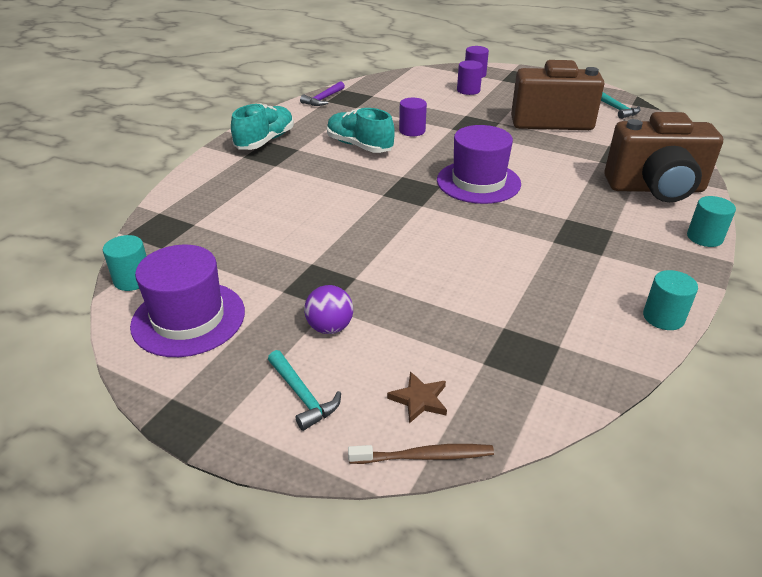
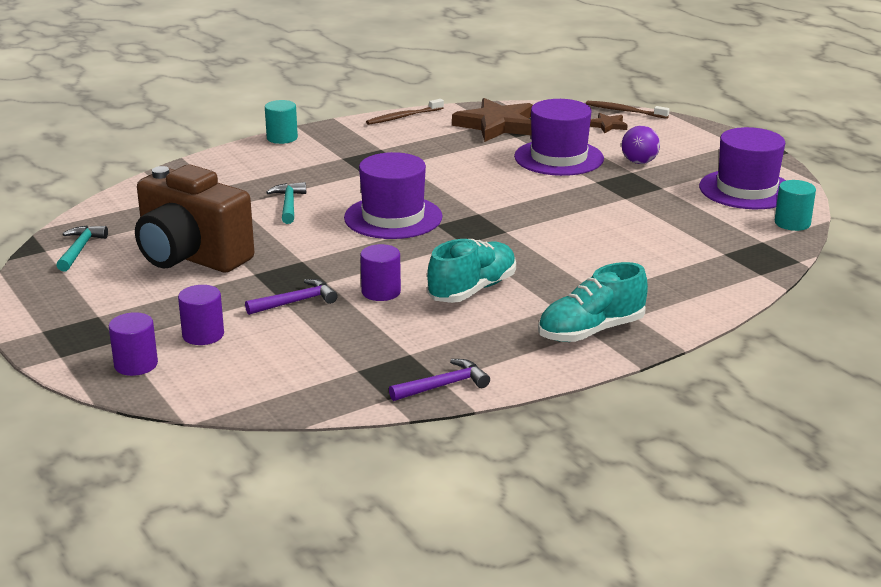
camera: 150 degrees left, 10 degrees down
(303, 396) = (679, 141): turquoise hammer -> turquoise hammer (288, 204)
(359, 146) = (472, 290): turquoise shoe -> turquoise shoe turned 120 degrees counterclockwise
(421, 303) = (559, 158): none -> purple hat
(450, 114) = (296, 302): none -> purple hammer
(548, 342) = (497, 125): none -> brown star
(655, 189) = (241, 171): brown camera -> none
(663, 317) = (403, 117): turquoise cylinder -> brown toothbrush

